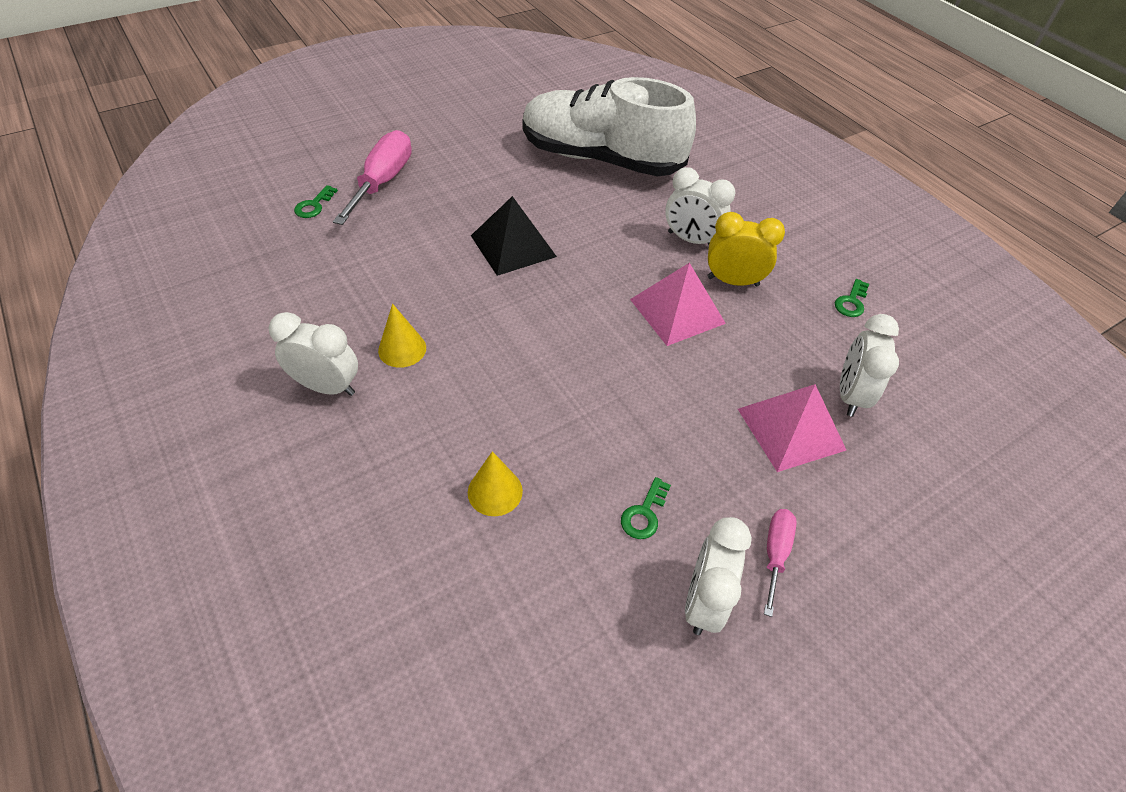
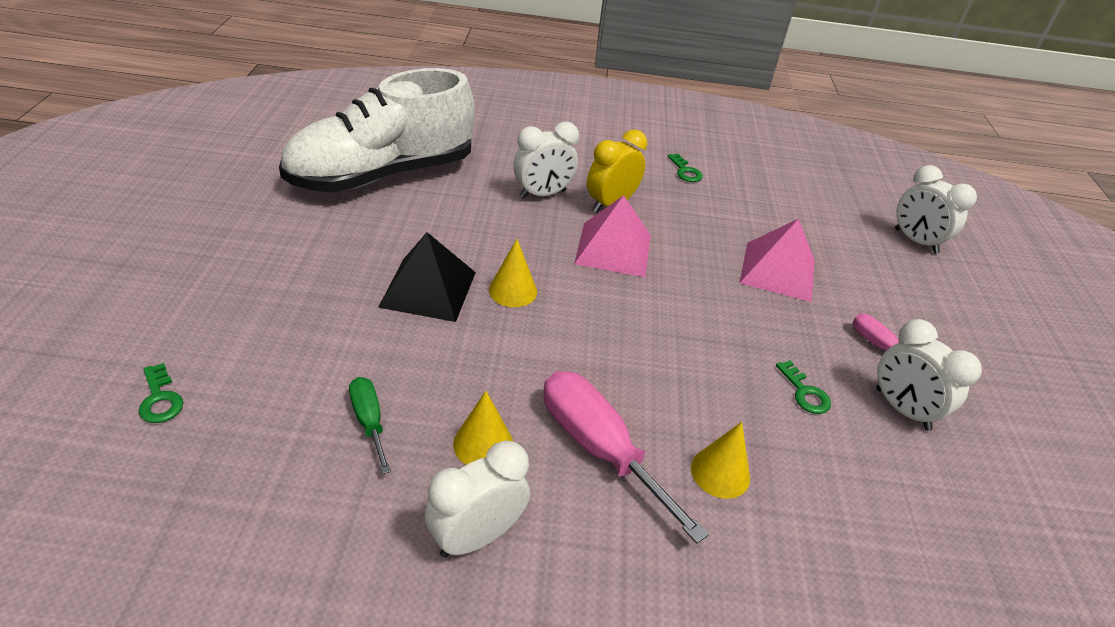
camera: 55 degrees left, 10 degrees down
(372, 290) = (369, 421): none -> green screwdriver
(383, 182) = (203, 322): pink screwdriver -> pink screwdriver (599, 448)
(560, 284) = (513, 290): none -> yellow cone
(850, 395) = (768, 227): white clock -> white clock (915, 241)

